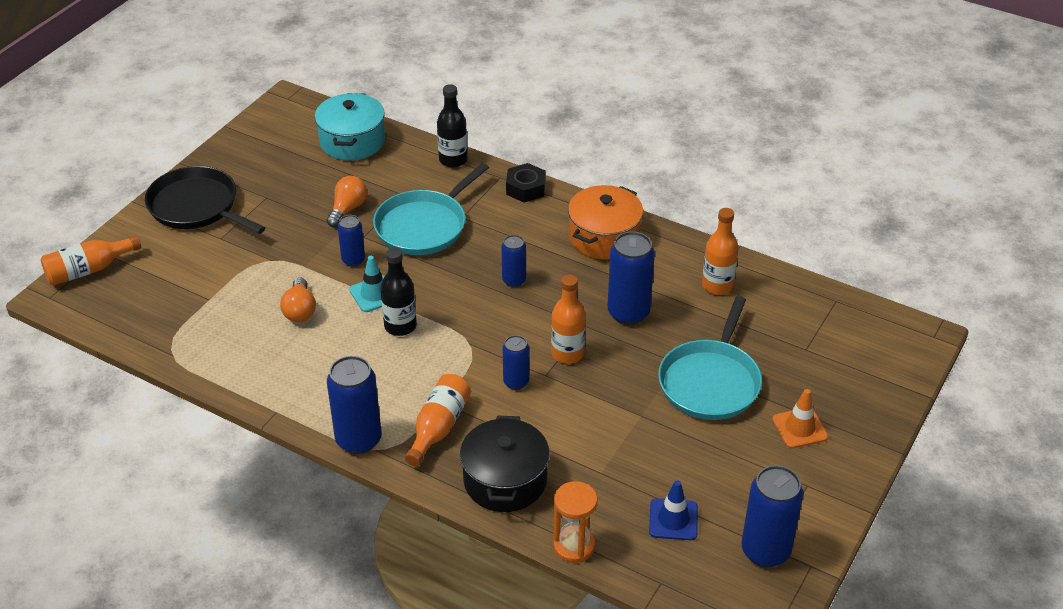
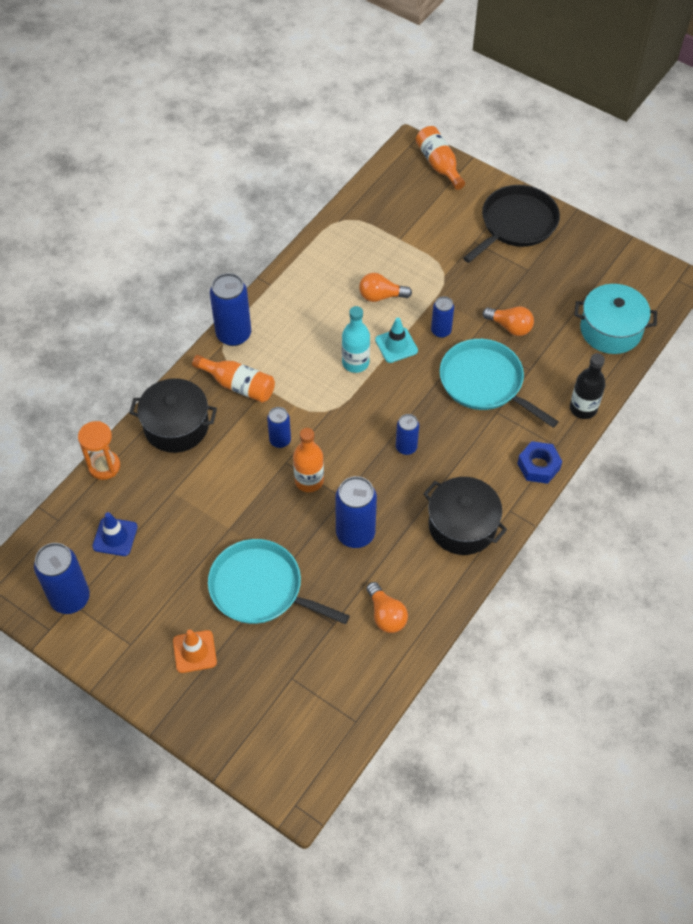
camera: 95 degrees right, 15 degrees up
(400, 326) = (355, 363): black bottle -> turquoise bottle
(525, 188) = (538, 466): black nut -> blue nut
(604, 237) = (462, 525): orange pot -> black pot
(717, 286) = (386, 615): orange bottle -> orange light bulb

